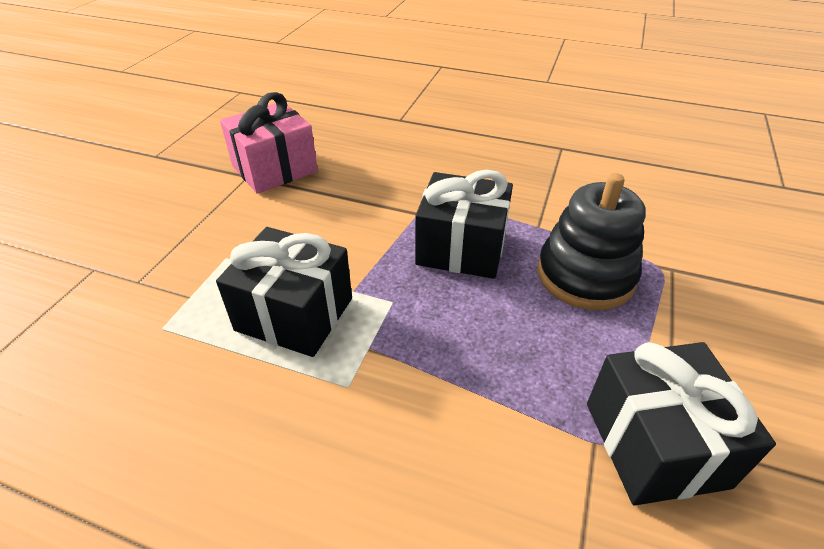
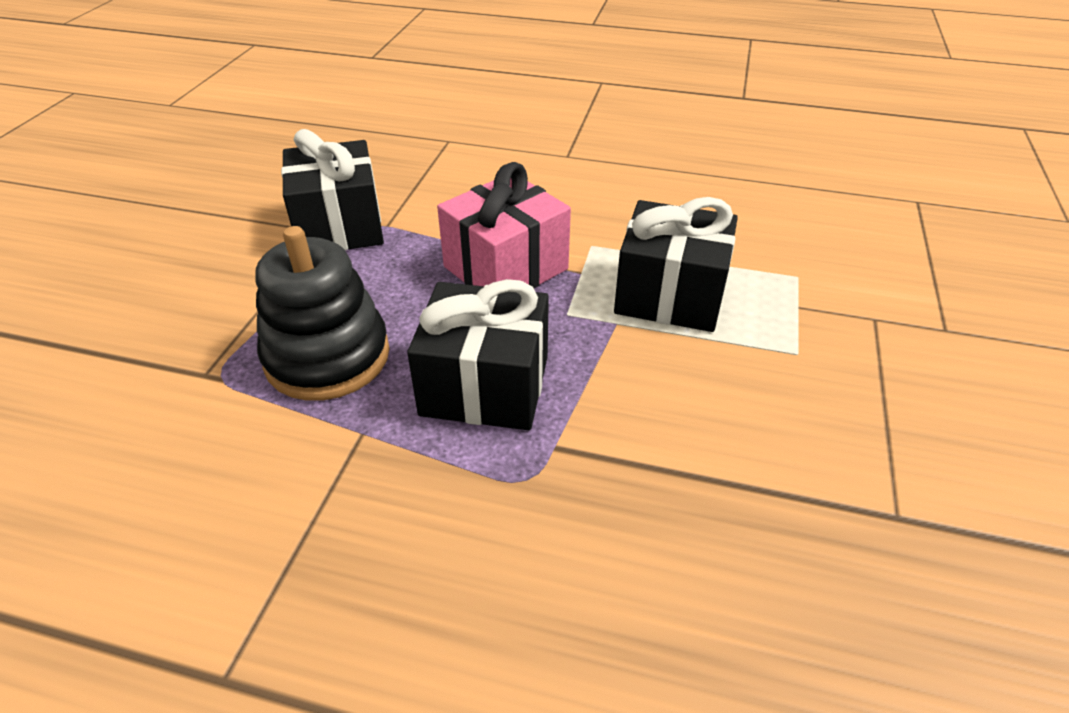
camera: 175 degrees right, 0 degrees up
(274, 169) = (861, 540): pink gift -> pink gift (506, 268)

